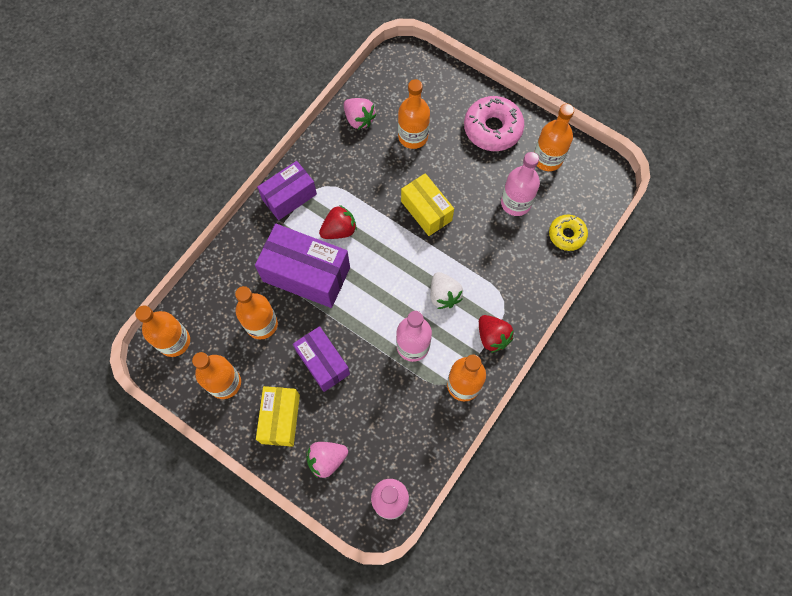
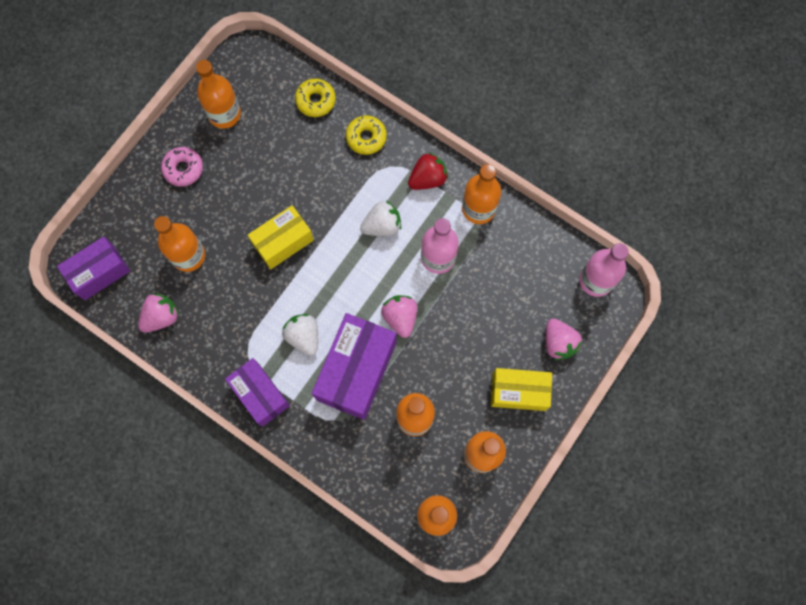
camera: 90 degrees left, 5 degrees up
(323, 363) = (457, 350): purple box -> purple box (99, 273)
(339, 230) = (304, 336): red strawberry -> white strawberry
(355, 311) = (400, 317): none -> pink strawberry
(492, 129) = (183, 169): pink donut -> pink donut, size x0.61
(516, 203) = (276, 149): pink bottle -> none
(532, 280) = (366, 137): none -> yellow donut

